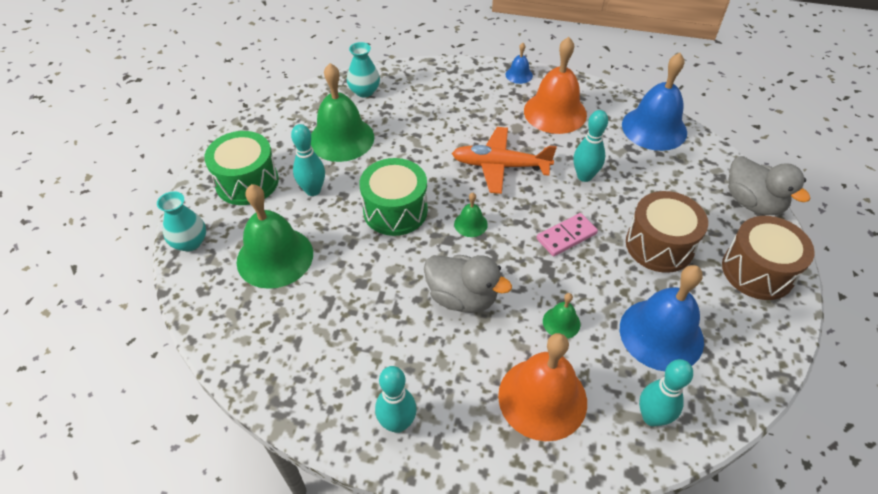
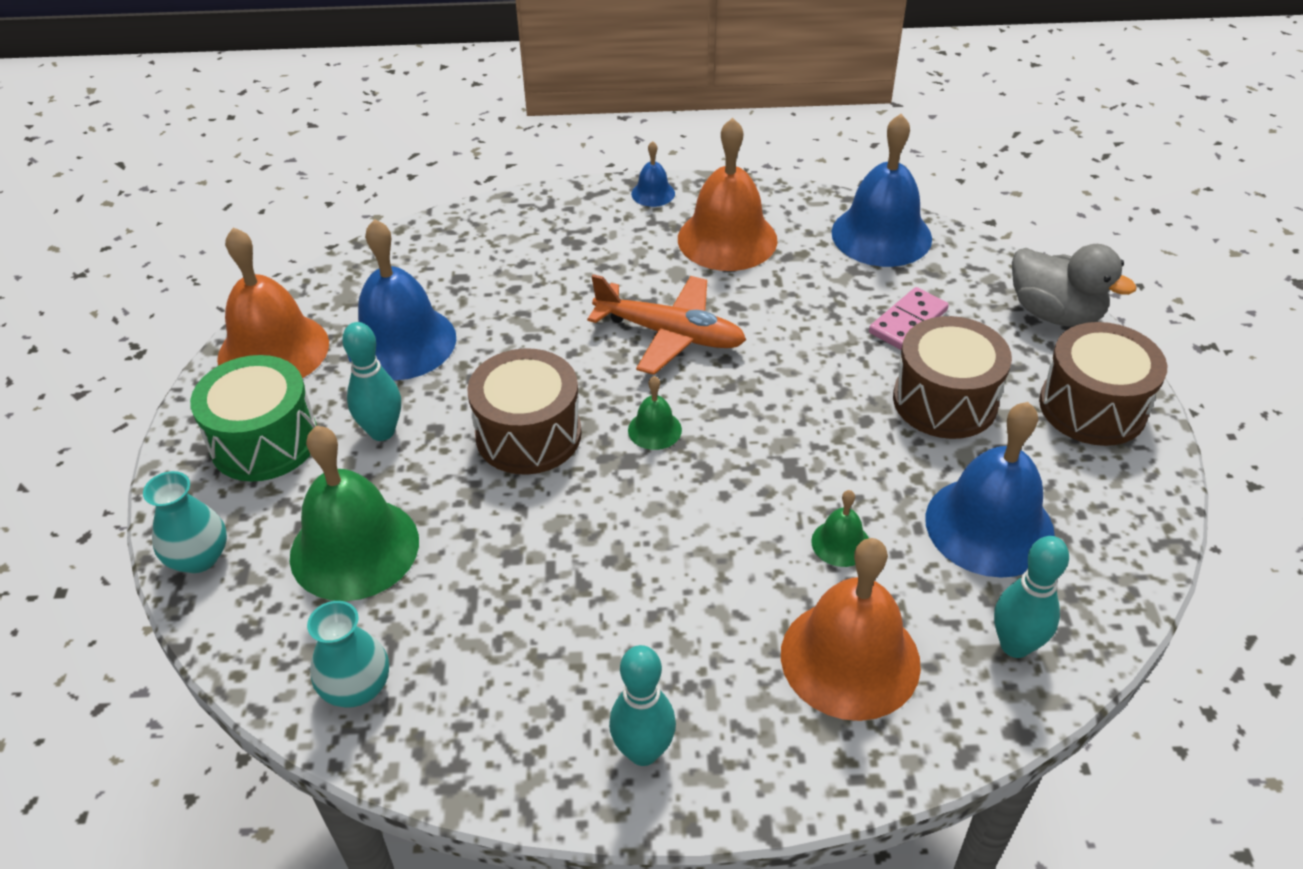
camera: 15 degrees left, 5 degrees down
(269, 129) = (273, 350): none -> orange bell
(341, 138) = (401, 342): green bell -> blue bell
(364, 91) = (414, 262): turquoise vase -> turquoise vase (356, 688)
(395, 210) = (528, 434): green drum -> brown drum
(462, 297) = (679, 541): grey duck -> none
(500, 166) = (670, 334): orange plane -> orange plane turned 150 degrees counterclockwise
(566, 236) = (806, 417): pink domino -> pink domino (908, 321)
(584, 176) = (803, 324): turquoise bowling pin -> none

